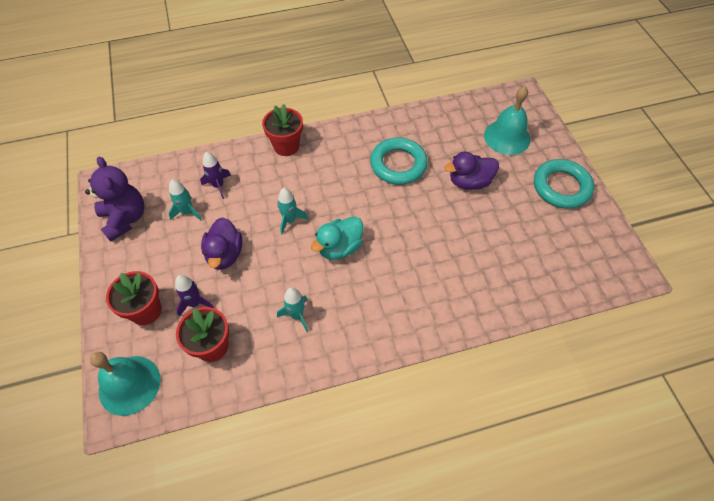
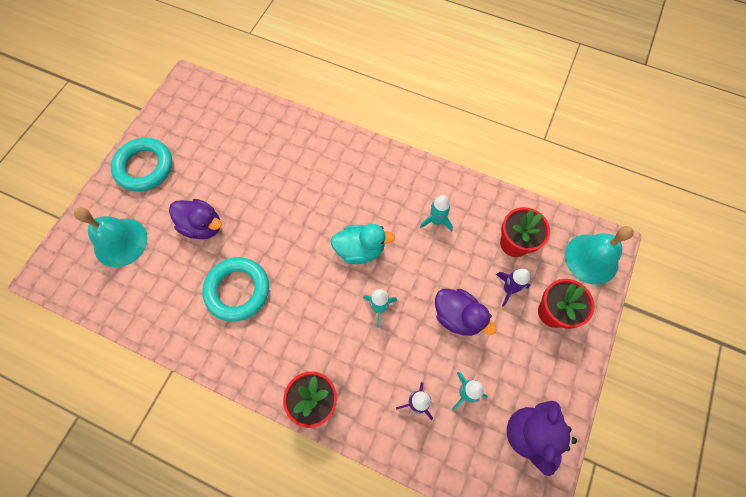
camera: 140 degrees left, 10 degrees up
(225, 254) = (457, 316): purple duck -> purple duck turned 90 degrees clockwise

